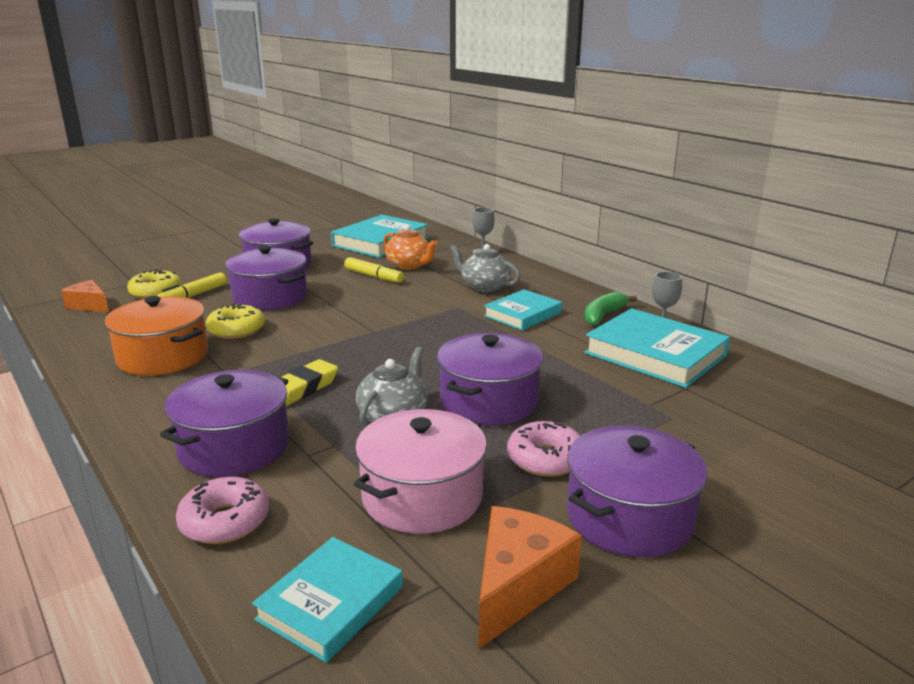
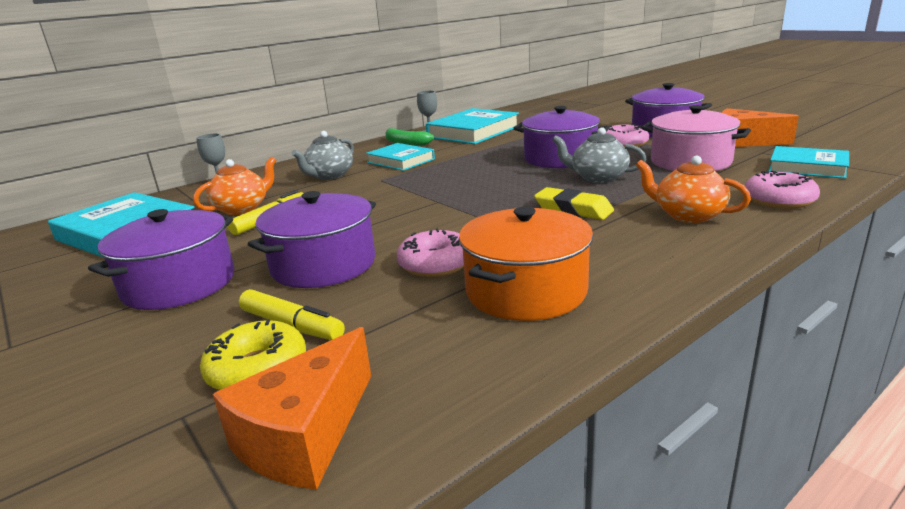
camera: 90 degrees left, 0 degrees up
(89, 305) = (305, 435): orange cheese -> orange cheese, size x1.51
(234, 447) = (687, 215): purple pot -> orange teapot
(236, 330) = (435, 264): yellow donut -> pink donut

